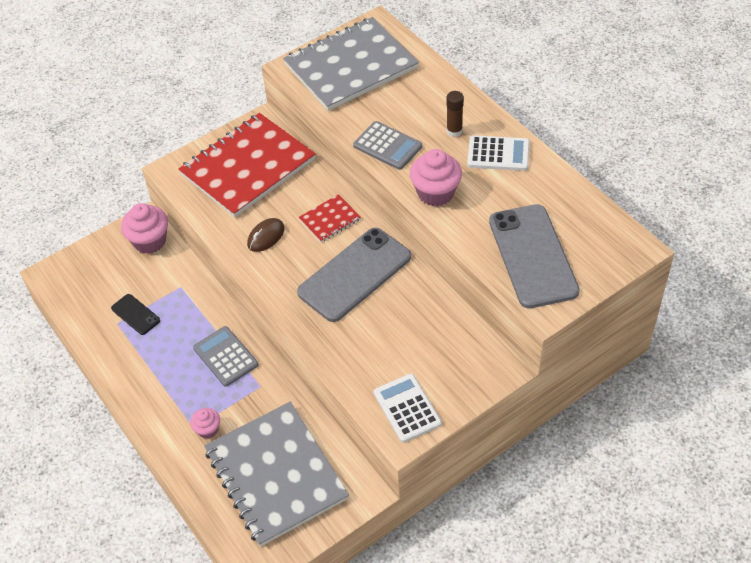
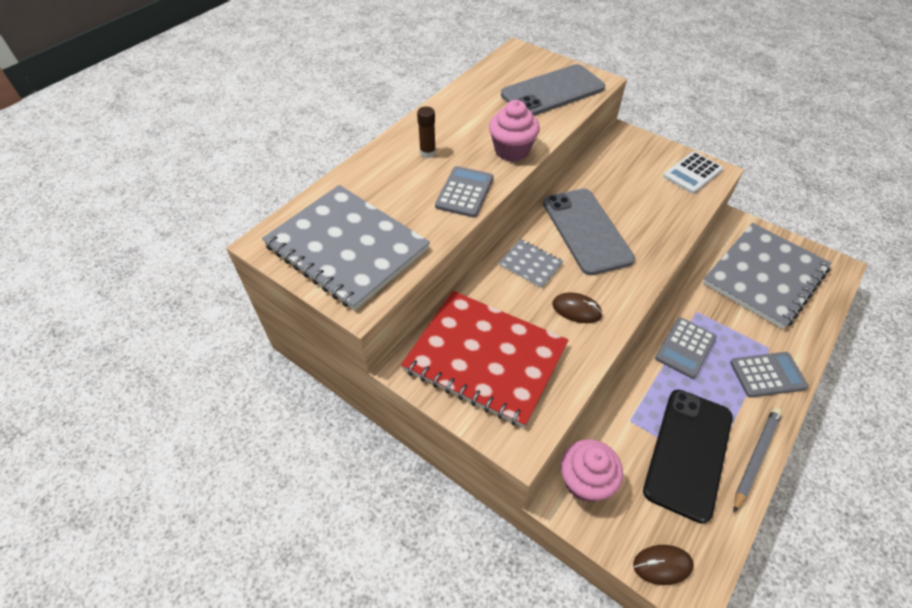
camera: 110 degrees left, 0 degrees up
(74, 264) = (662, 565): none -> brown mouse
(108, 359) = (756, 457): none -> grey pencil
(135, 314) = (688, 453): black phone -> black phone, size x2.16
(169, 409) = (767, 375): none -> grey calculator
(208, 429) = (763, 336): pink cupcake -> none
(330, 219) = (530, 264): red notebook -> grey notebook
(355, 275) = (586, 231): grey phone -> grey phone turned 45 degrees clockwise
(498, 154) = (447, 123): white calculator -> none

